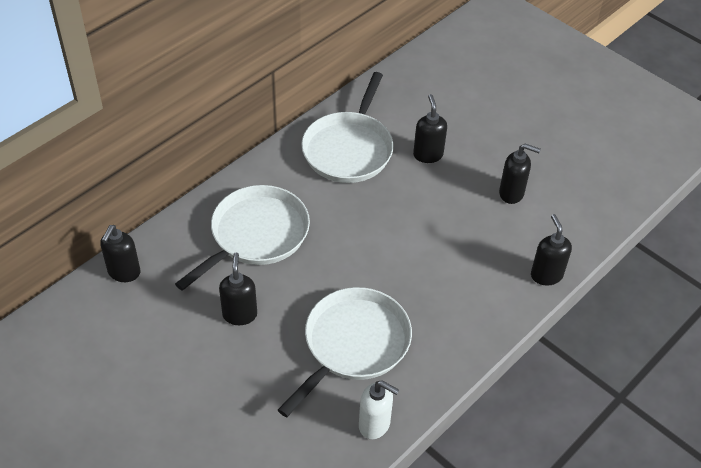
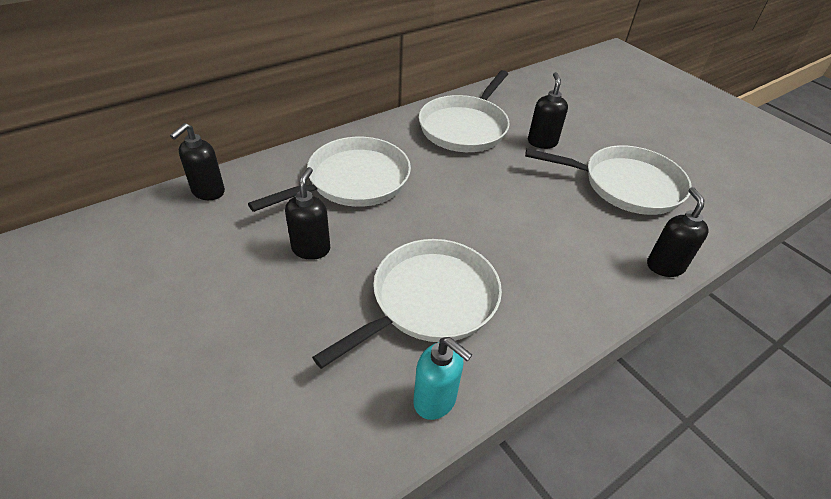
camera: 10 degrees right, 5 degrees down
(375, 424) = (435, 400): white soap dispenser -> turquoise soap dispenser
(511, 193) = (626, 185): black soap dispenser -> white pan

